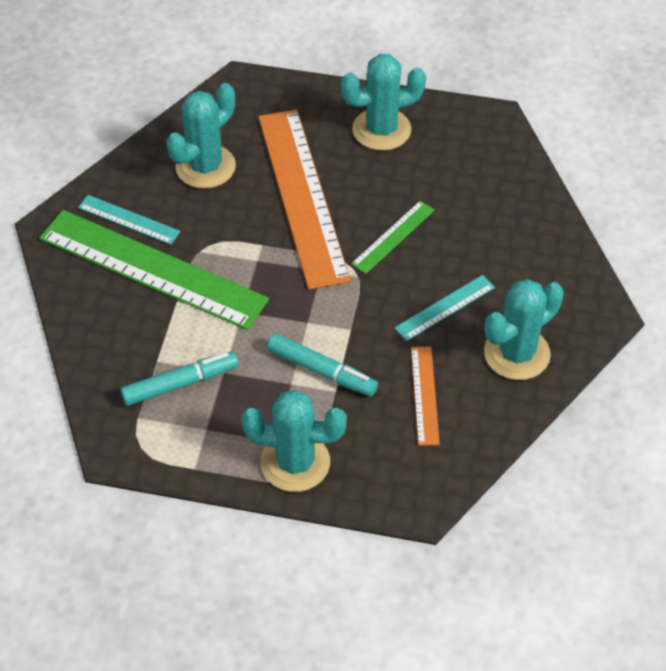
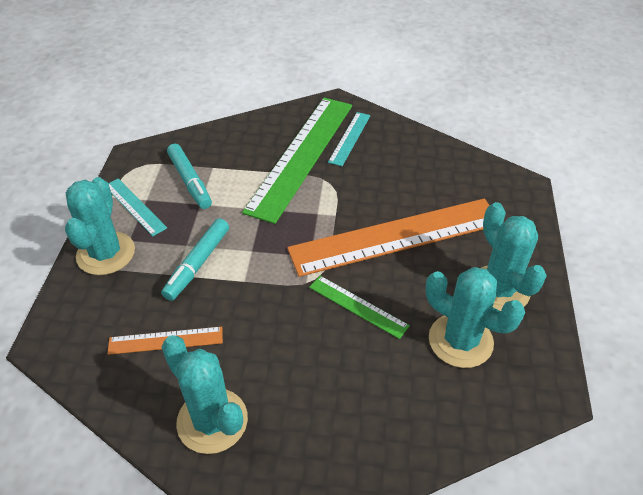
camera: 85 degrees right, 5 degrees down
(205, 167) = (415, 173): turquoise cactus -> turquoise cactus (460, 340)
(445, 308) = (271, 353): turquoise ruler -> turquoise ruler (134, 206)

